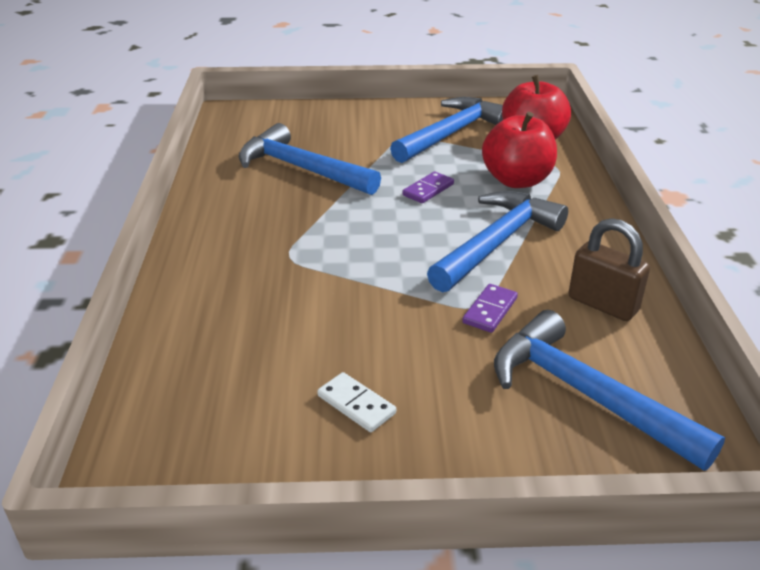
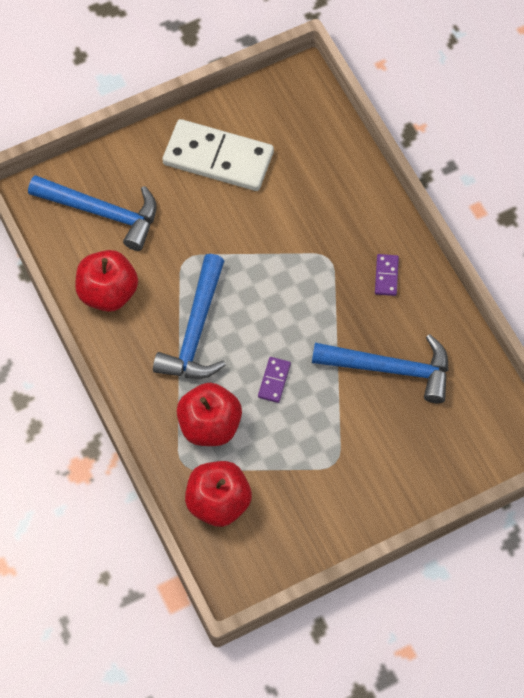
camera: 155 degrees right, 30 degrees up
(356, 405) = (218, 158): white domino -> white domino, size x2.41
(451, 134) = (296, 486): blue hammer -> none
(490, 310) = (176, 258): purple domino -> purple domino (386, 276)
(603, 304) = (108, 292): brown padlock -> red apple

